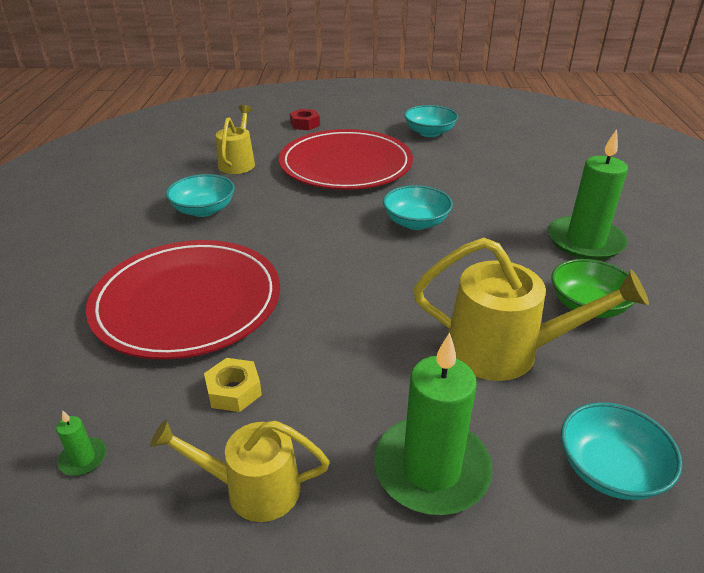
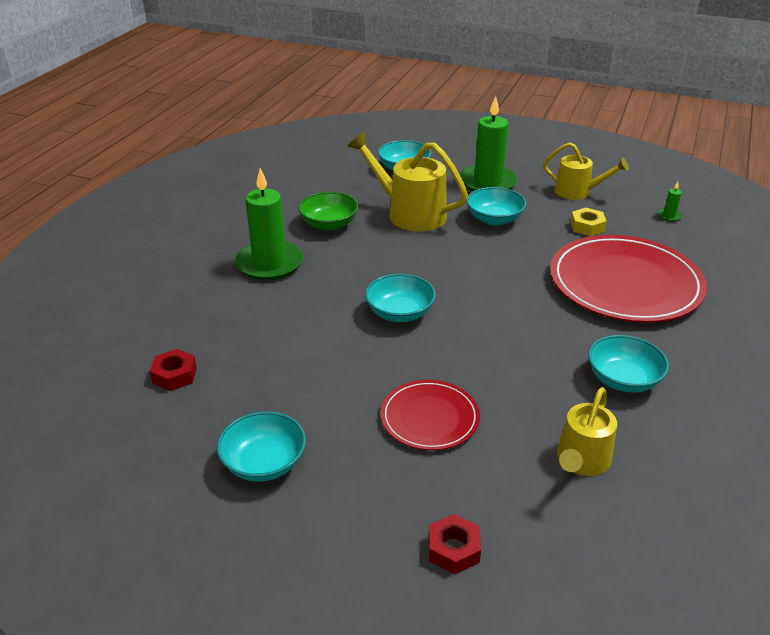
camera: 160 degrees left, 0 degrees up
(346, 164) = (429, 418): red plate -> red plate, size x0.53
(379, 371) = (494, 219): none -> turquoise bowl
(536, 155) = (175, 375): none -> red nut

